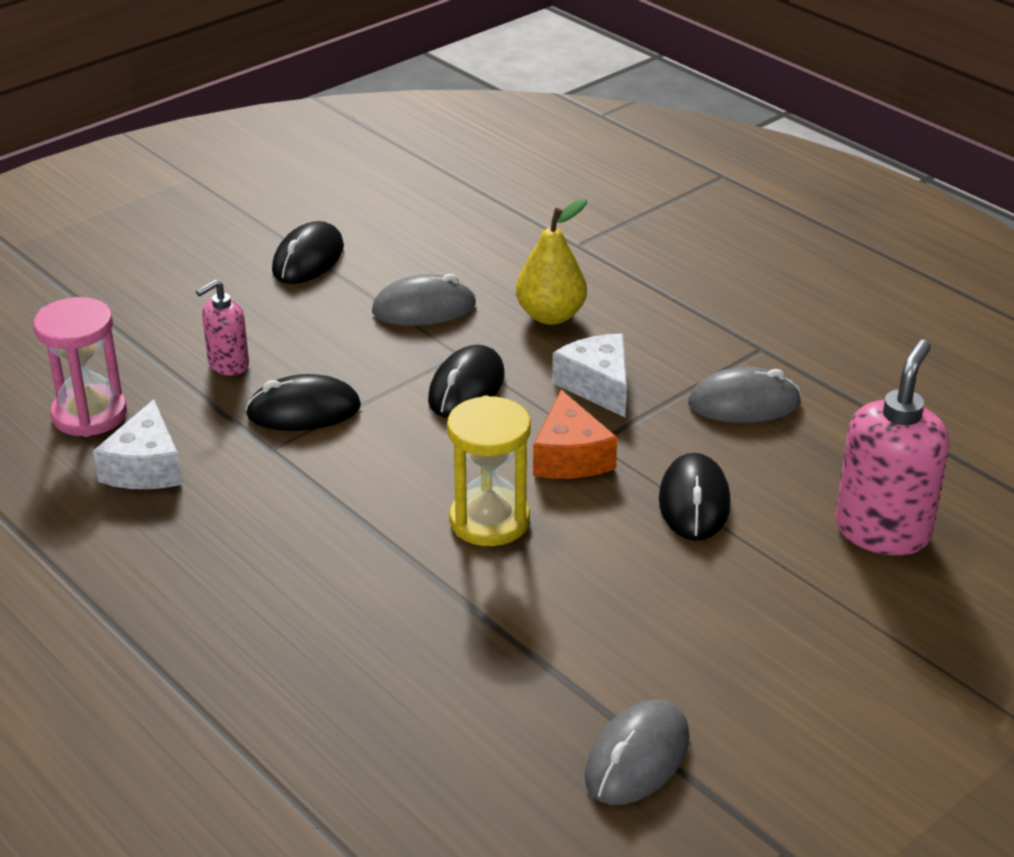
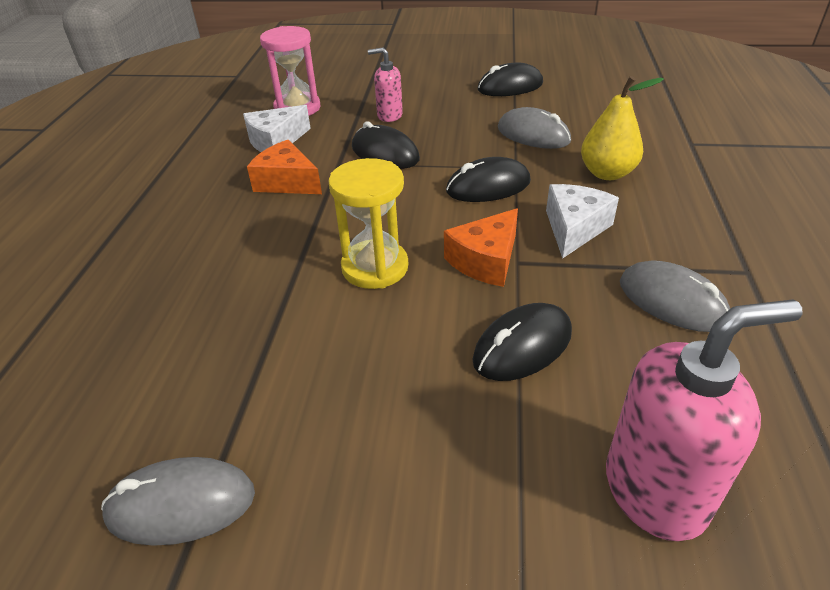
camera: 50 degrees right, 5 degrees up
(252, 501) = (287, 182): none -> orange cheese

